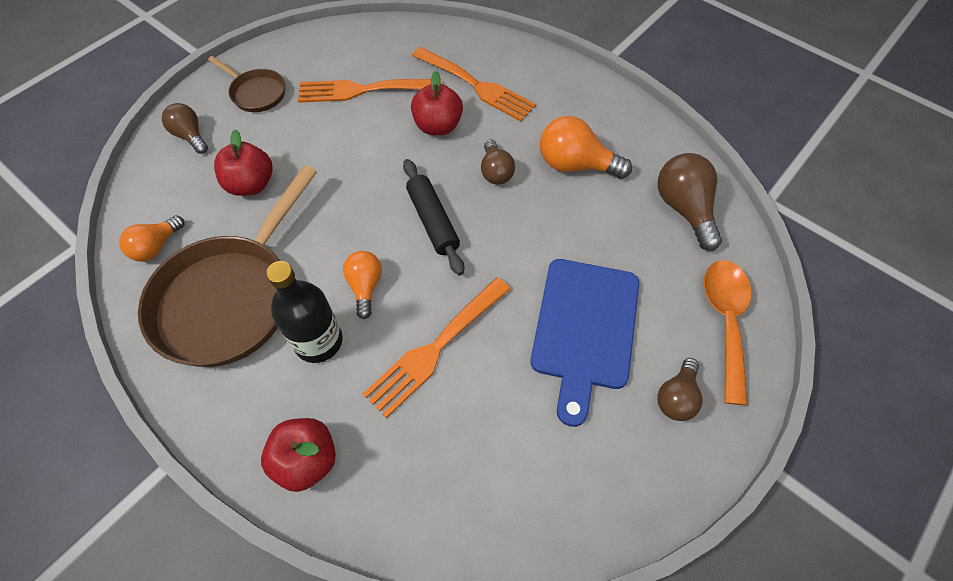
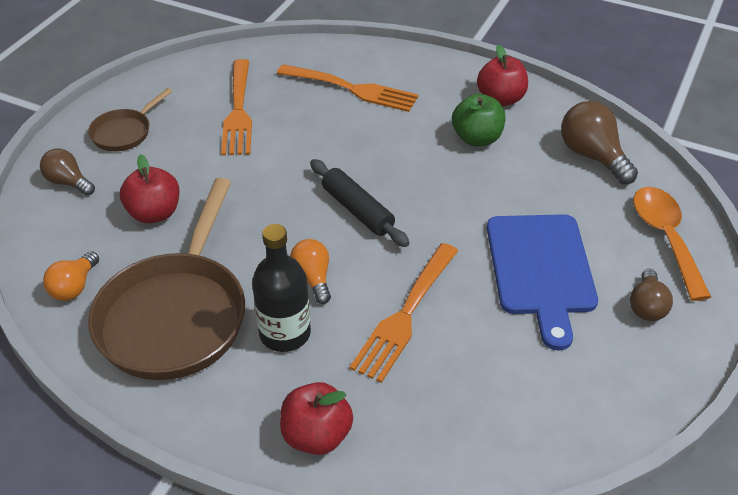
camera: 15 degrees left, 15 degrees down
(256, 93) = (124, 132): brown pan -> brown pan turned 105 degrees clockwise
(363, 90) = (238, 111): orange fork -> orange fork turned 75 degrees counterclockwise
(438, 126) = (328, 129): red apple -> red apple (500, 99)
(495, 172) = (402, 158): brown light bulb -> none
(575, 165) = (477, 138): orange light bulb -> green apple

